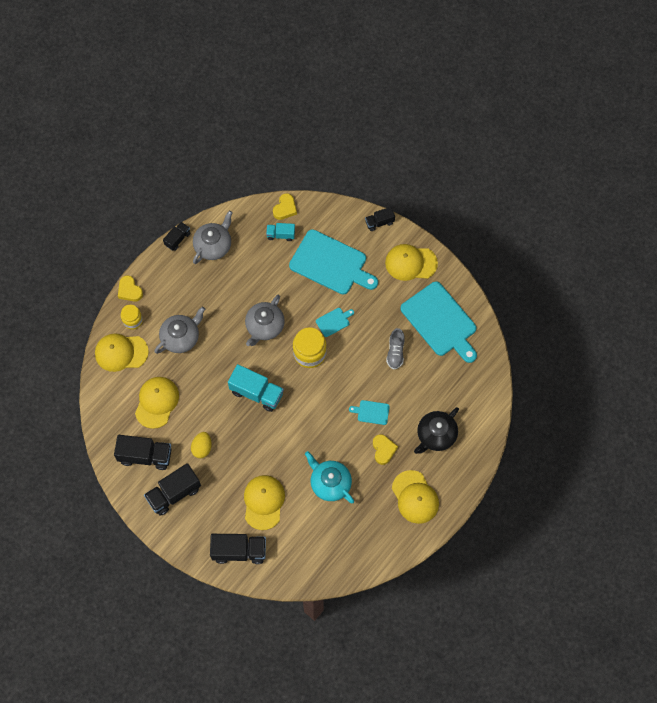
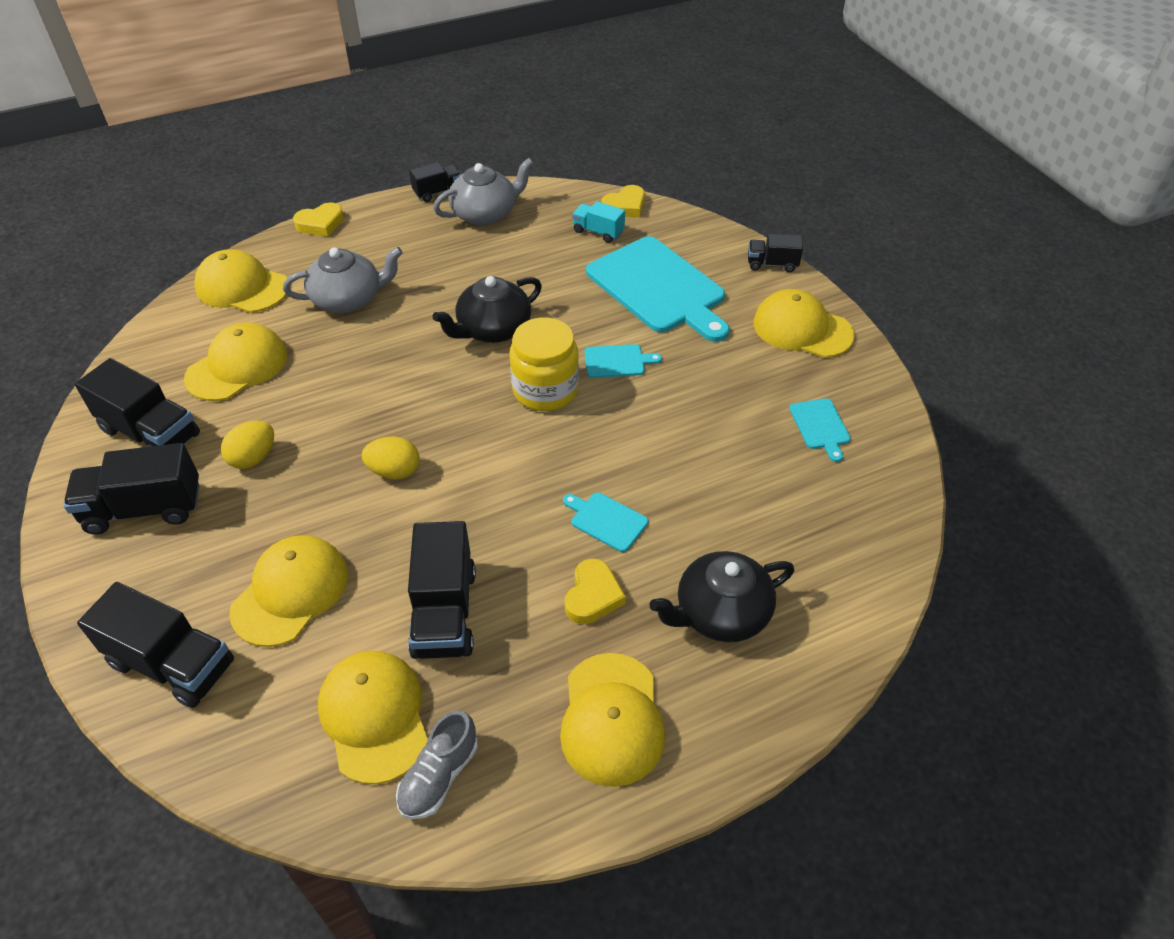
camera: 25 degrees right, 20 degrees down
(129, 290) = (320, 224): yellow heart -> yellow heart turned 105 degrees counterclockwise
(132, 320) = (294, 257): yellow jar -> none
(256, 393) = (412, 412): turquoise truck -> none
(264, 326) = (493, 329): grey teapot -> black teapot
(268, 427) = (394, 471): none -> yellow egg
(329, 535) = (374, 716): none -> yellow cap
(330, 483) = (444, 612): turquoise teapot -> black truck
(395, 352) = (707, 442): grey shoe -> grey shoe (439, 776)
(440, 321) = (820, 426): turquoise cutting board -> turquoise cutting board, size x0.43

